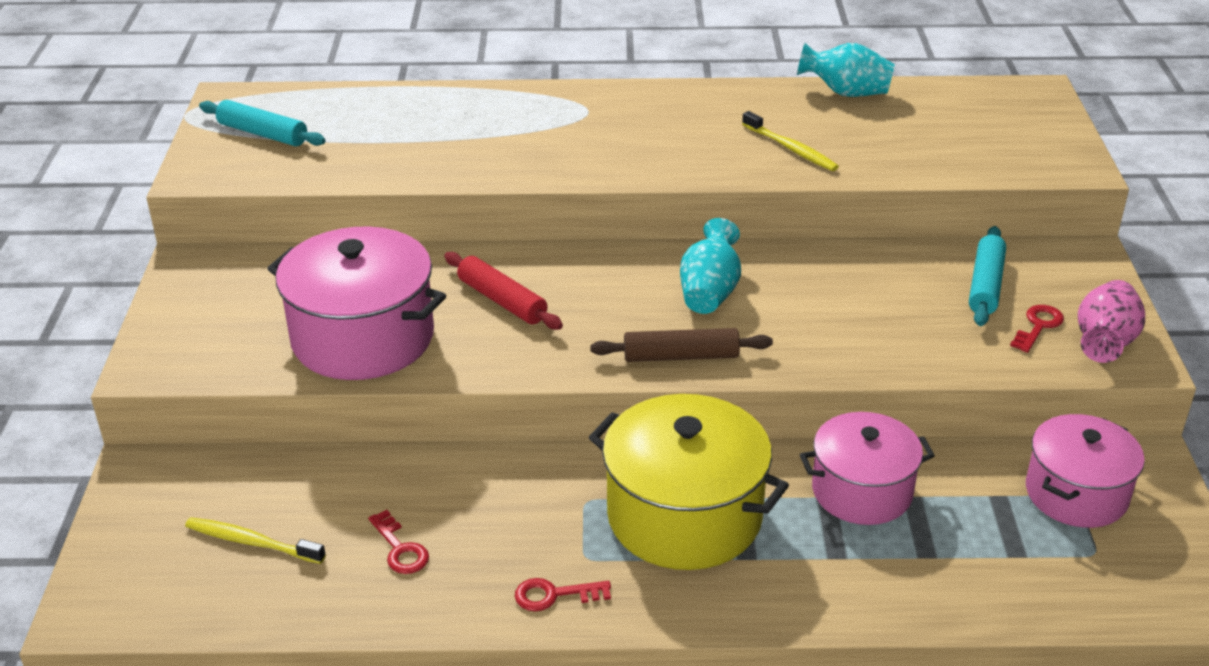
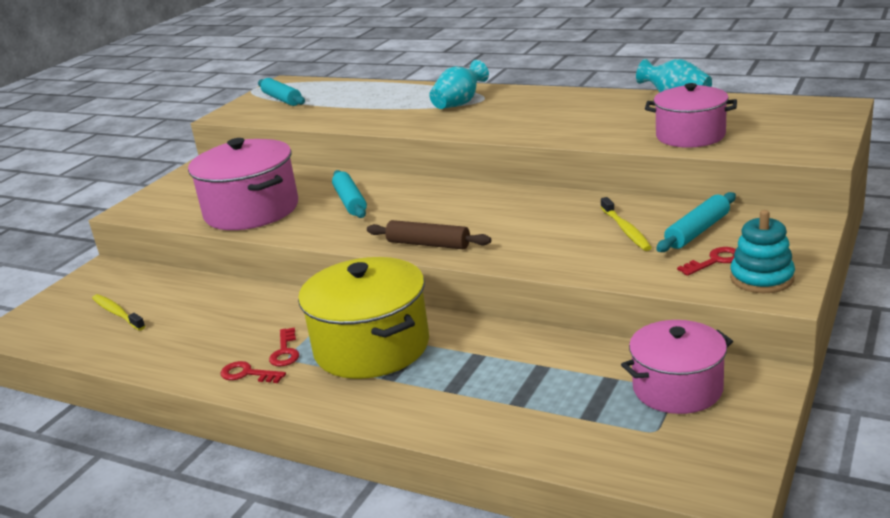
camera: 30 degrees right, 10 degrees down
(400, 549) = (188, 332): red key -> red key (285, 351)
(502, 301) = (350, 202): red rolling pin -> turquoise rolling pin
(709, 292) = (486, 212): turquoise vase -> turquoise vase (459, 103)
(791, 149) = (598, 127): yellow toothbrush -> yellow toothbrush (626, 230)
(862, 491) = (508, 355): pink pot -> pink pot (690, 136)
(1104, 342) = (761, 278): pink vase -> turquoise stacking toy

